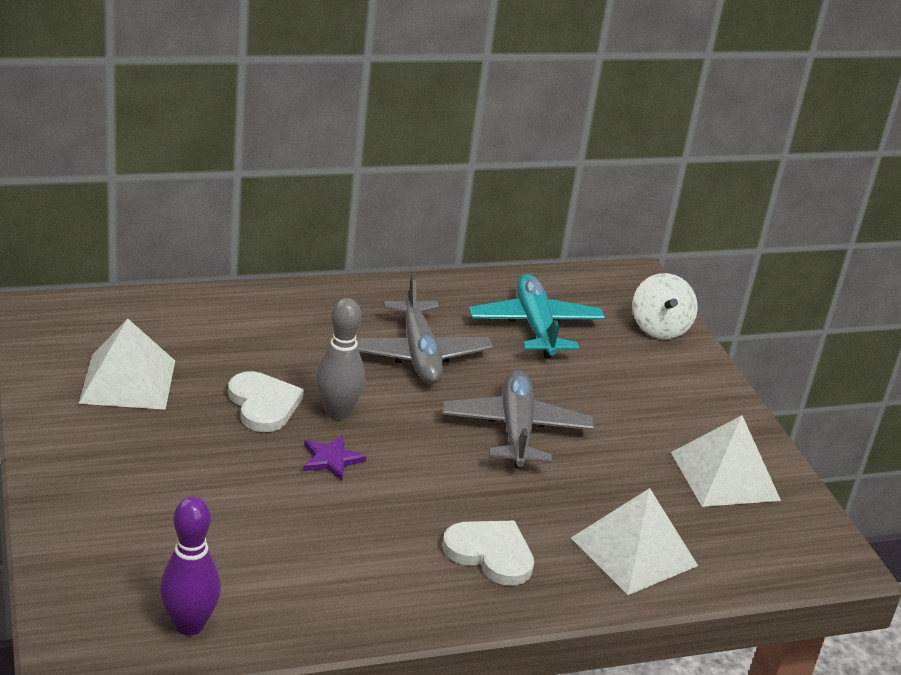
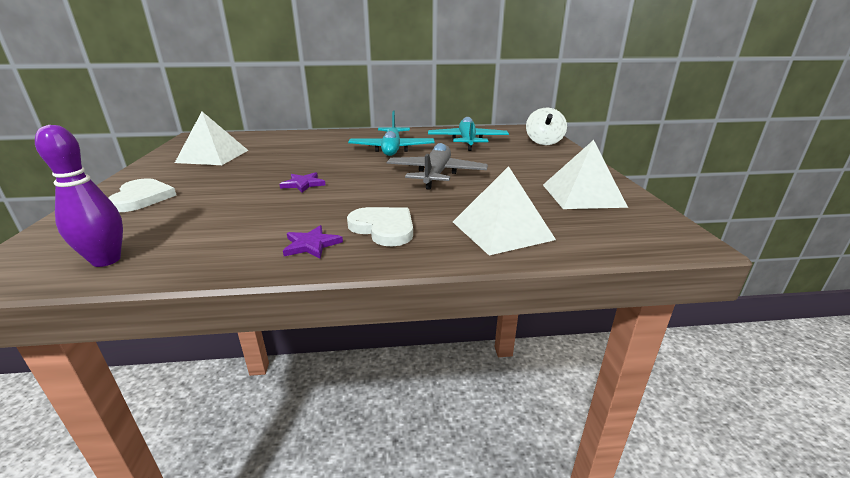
camera: 15 degrees right, 5 degrees down
(263, 404) = (282, 164): white heart -> white heart (142, 198)
(337, 412) = (324, 167): grey bowling pin -> none
(417, 587) = (311, 244): none -> purple star
(419, 354) = (392, 149): grey plane -> turquoise plane

